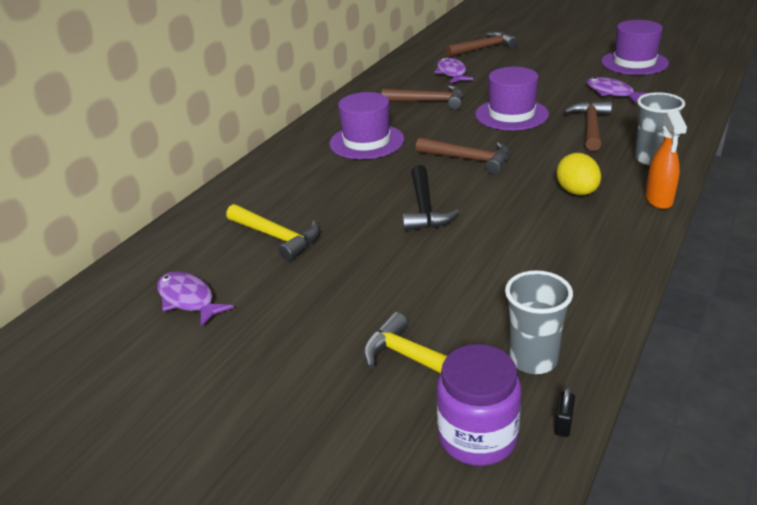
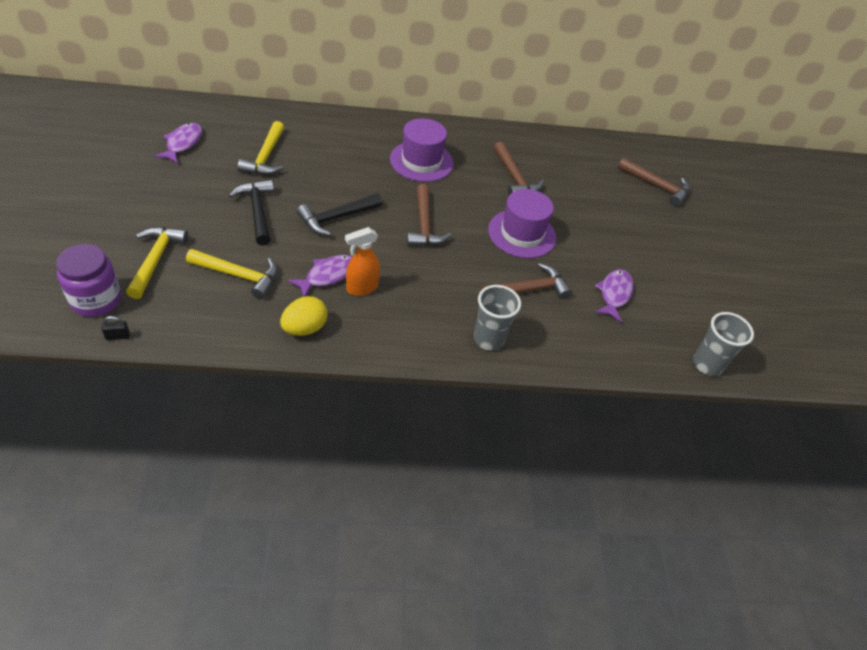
camera: 50 degrees right, 15 degrees up
(376, 260) = (257, 211): none -> black hammer
(452, 73) = (583, 178): purple fish -> purple fish (328, 275)
(488, 295) = (238, 275): none -> yellow hammer
(533, 360) = (175, 311): grey cup -> grey cup (707, 364)
(577, 192) = (403, 299): yellow egg -> yellow egg (304, 328)
(634, 62) = (702, 301): purple hat -> none
(659, 200) = (416, 352): orange spray bottle -> orange spray bottle (361, 288)

